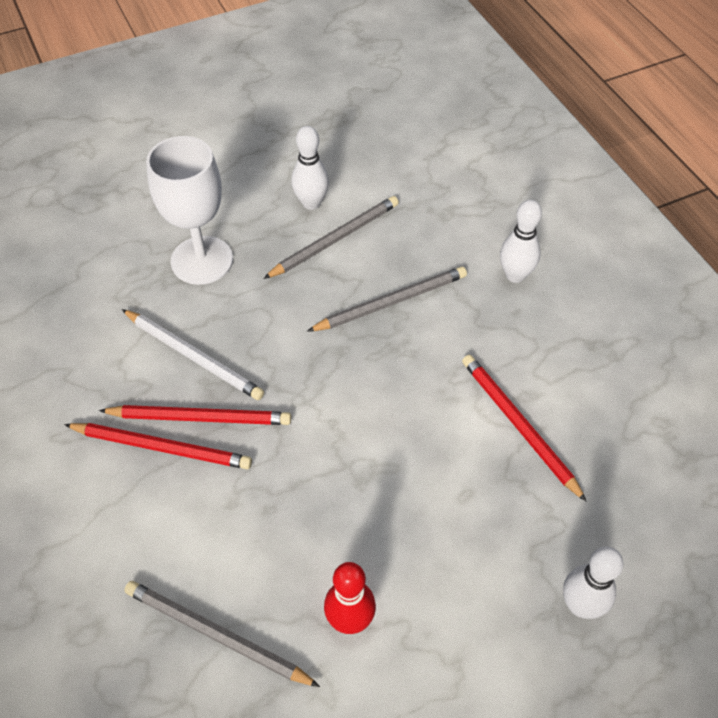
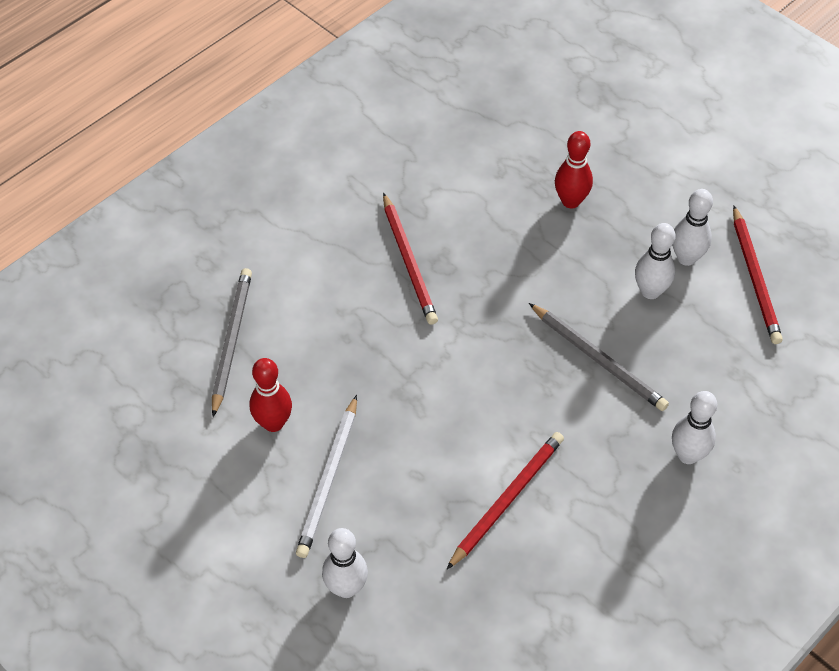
camera: 70 degrees right, 0 degrees up
(161, 447) = (371, 247): red pencil -> red pencil (755, 277)
(193, 356) = (466, 234): white pencil -> white pencil (329, 479)
(202, 260) = (571, 201): white goblet -> red bowling pin
(334, 240) = (650, 291): grey pencil -> white bowling pin

